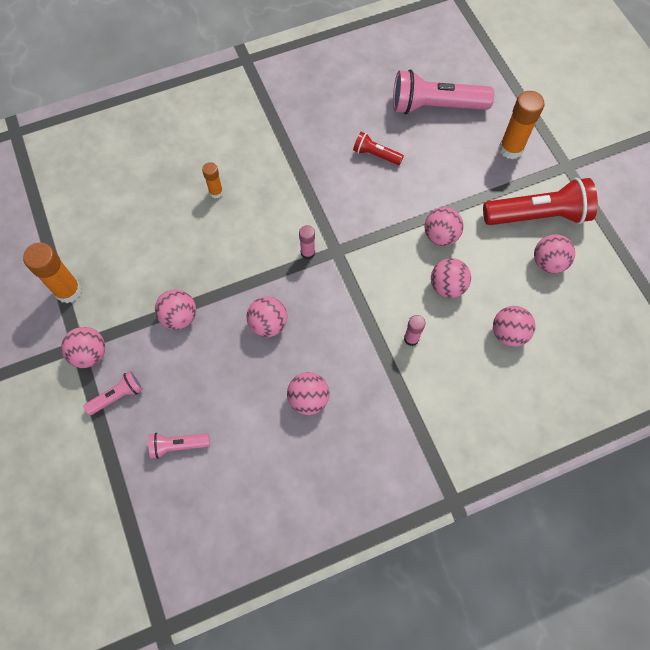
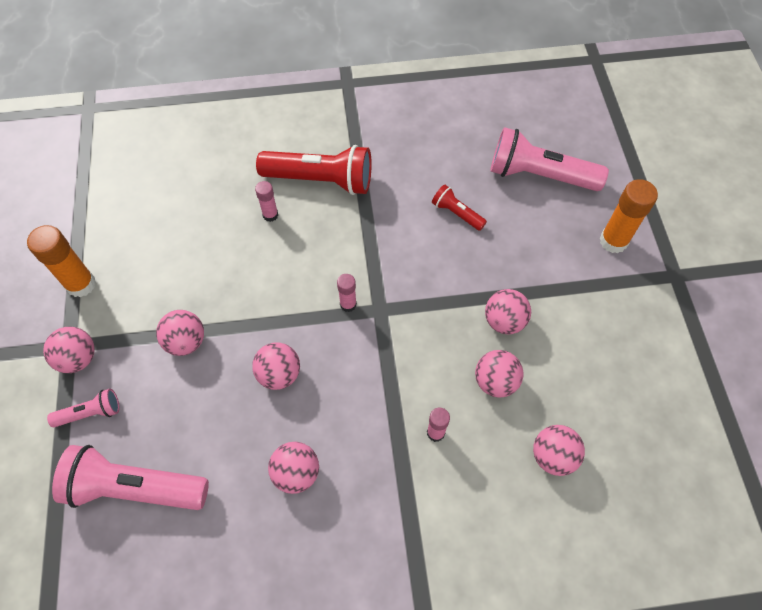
camera: 15 degrees right, 5 degrees down
(178, 445) = (134, 488): pink flashlight -> pink flashlight, size x2.01
(216, 192) = (270, 215): orange glue stick -> pink glue stick
(538, 215) = (626, 325): red flashlight -> red flashlight (321, 180)
(548, 262) = (623, 383): pink ball -> none

